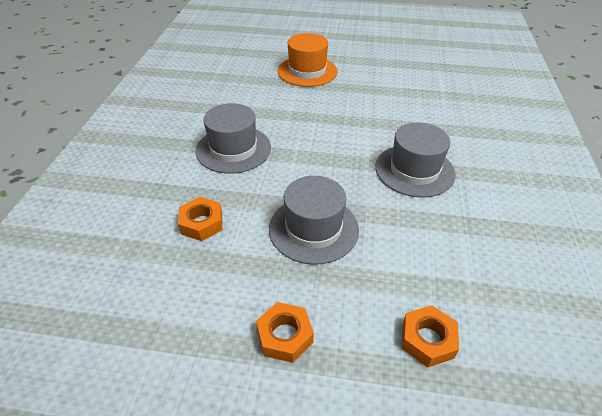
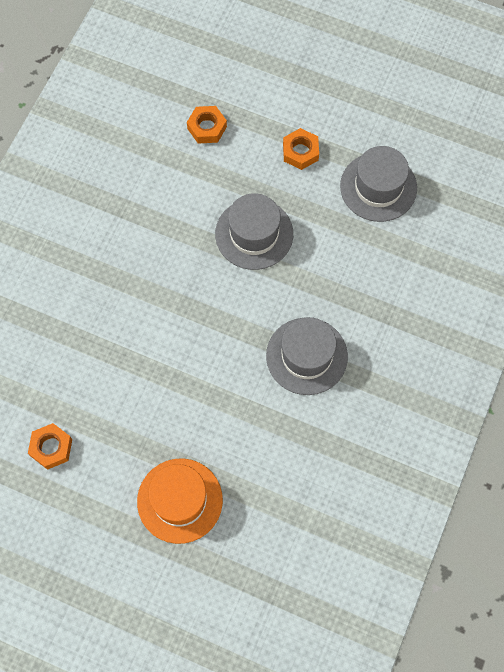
camera: 165 degrees left, 25 degrees up
(201, 223) = (348, 262): orange nut -> orange nut (51, 448)
(414, 170) = (133, 280): grey hat -> grey hat (378, 187)

